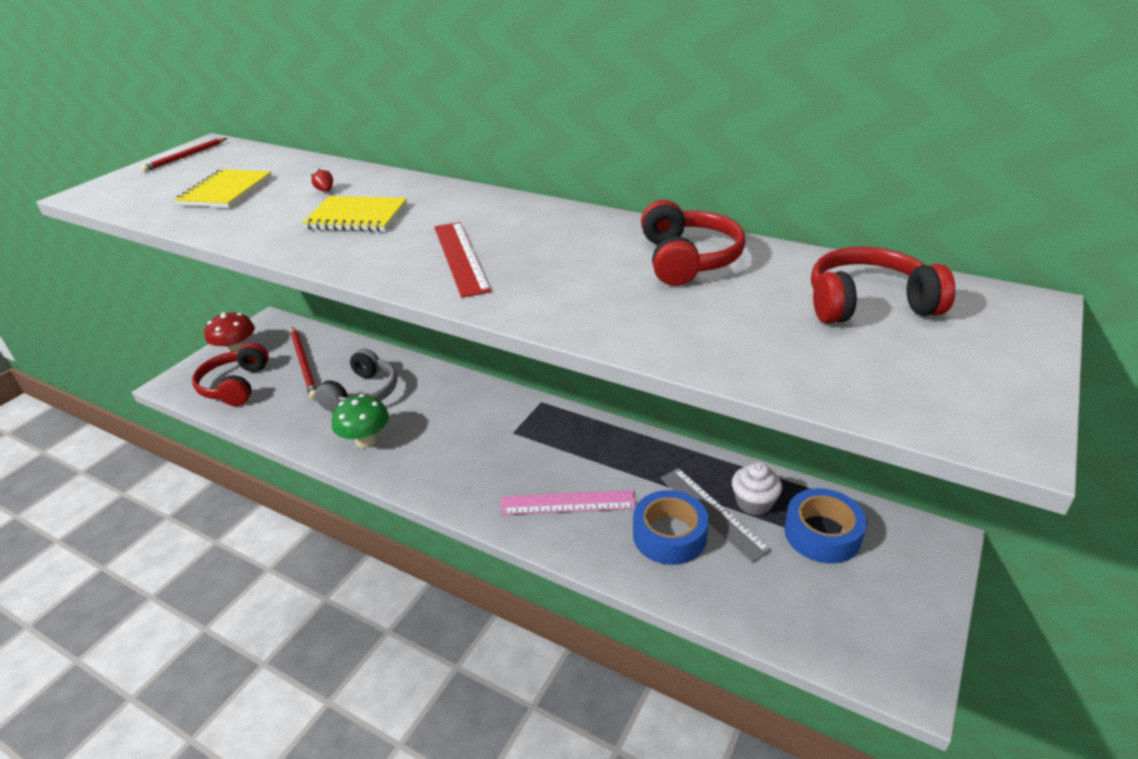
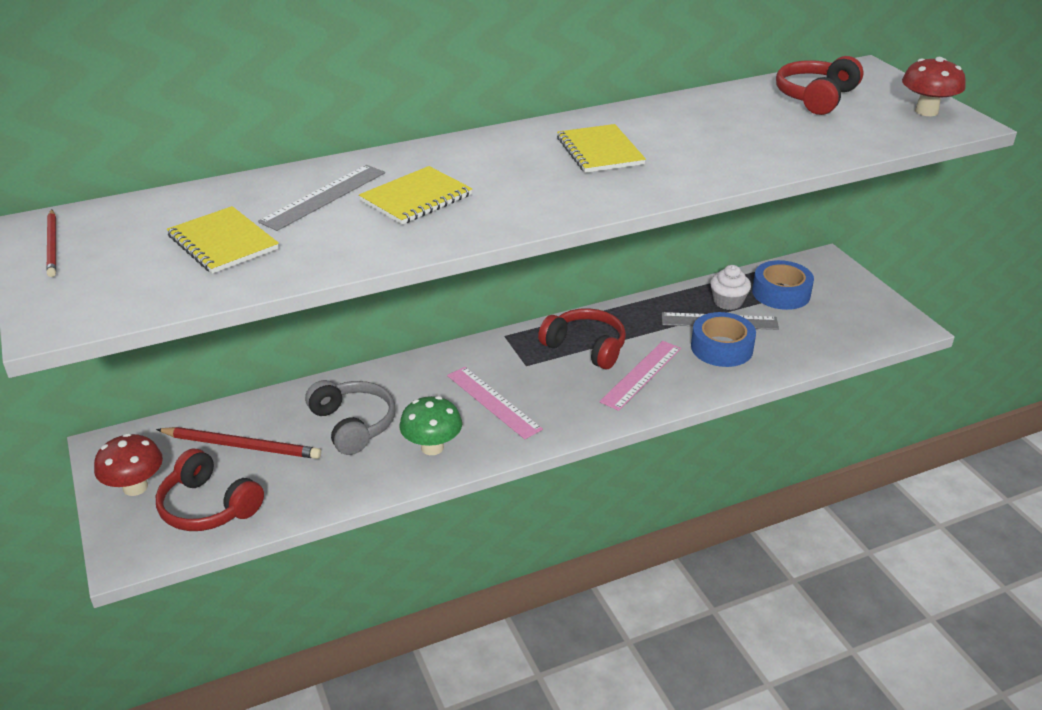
camera: 55 degrees left, 0 degrees up
(325, 190) = (324, 197): red strawberry -> grey ruler
(447, 441) = (493, 402): none -> pink ruler
(460, 257) = (571, 181): red ruler -> none
(540, 247) = (600, 151): none -> yellow notebook
(688, 259) = (693, 117): red headphones -> red headphones (586, 347)
(981, 391) = (926, 111): none -> red mushroom

